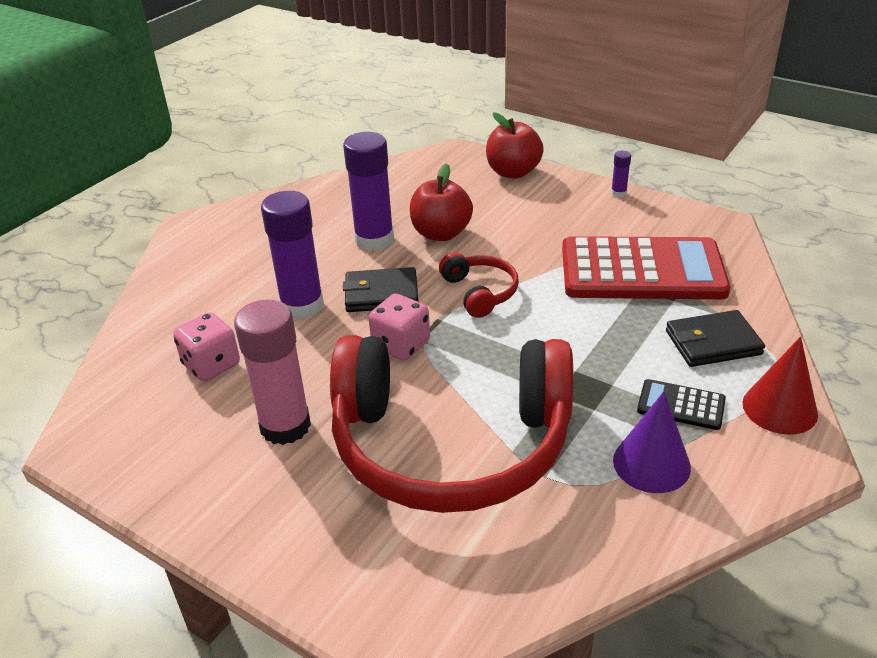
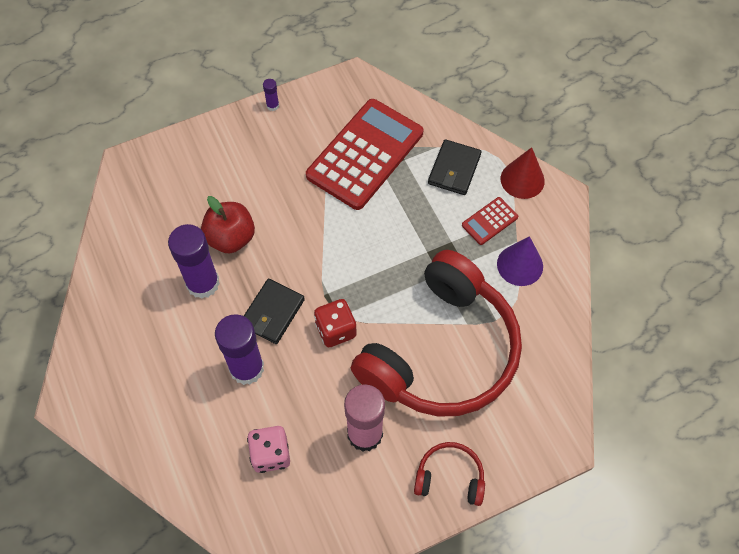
camera: 60 degrees left, 25 degrees up
(401, 345) = (336, 330): pink dice -> red dice
(480, 292) = (316, 255): red headphones -> red headphones (450, 477)
(513, 172) = (191, 147): red apple -> none
(681, 405) = (489, 221): black calculator -> red calculator

